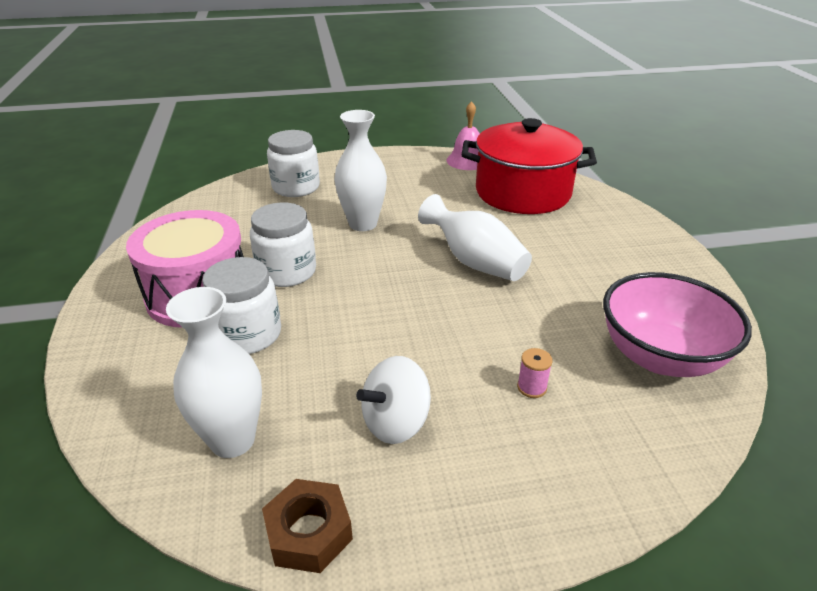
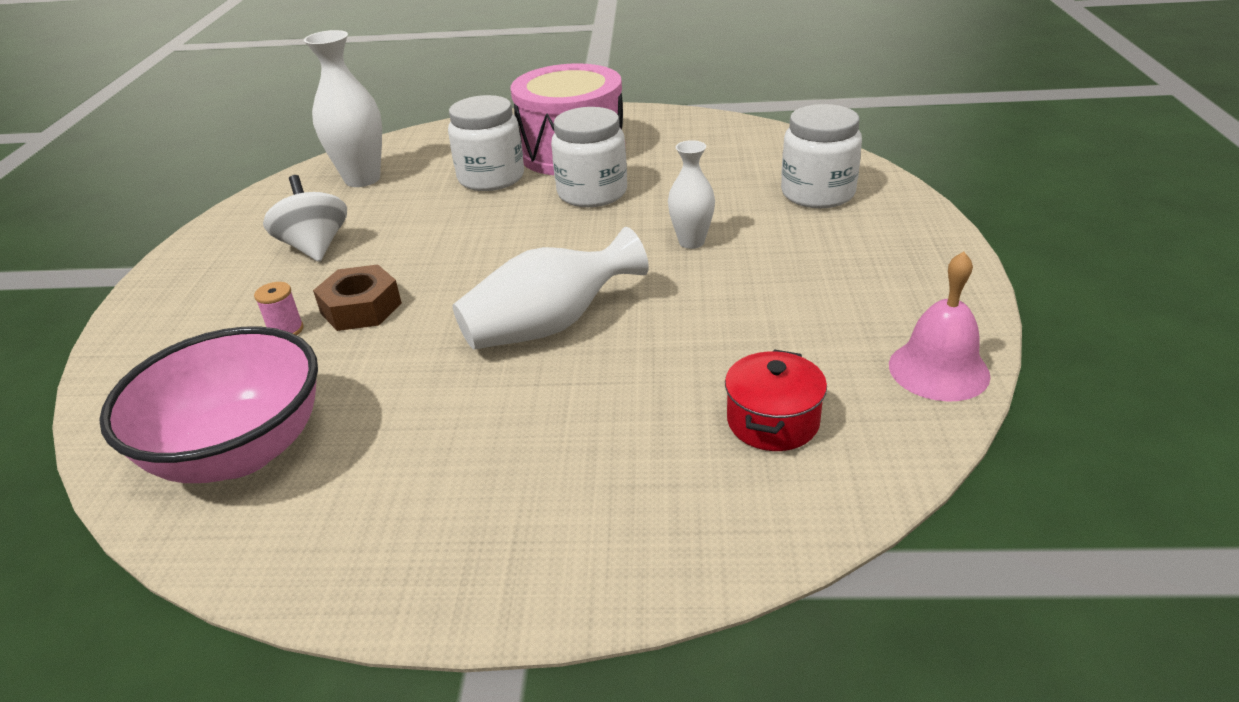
camera: 105 degrees right, 0 degrees up
(309, 532) = (250, 209): brown nut -> brown nut (361, 308)
(363, 224) = (691, 242): white vase -> white vase, size x0.61
(522, 193) = (773, 421): red pot -> red pot, size x0.44

